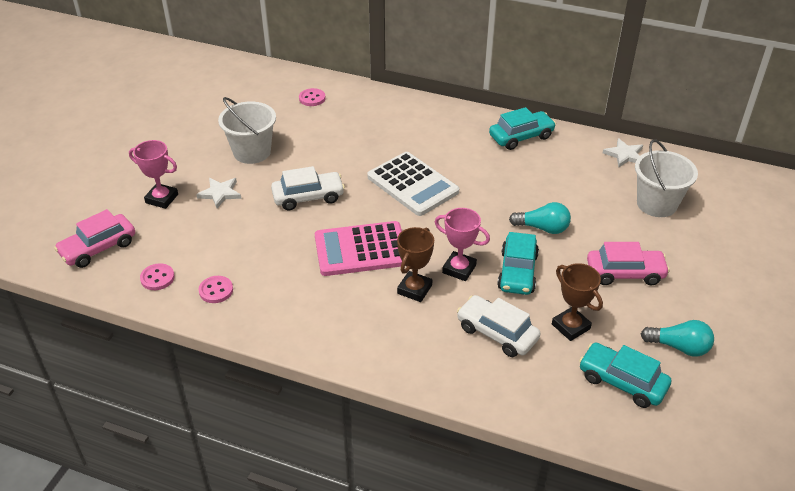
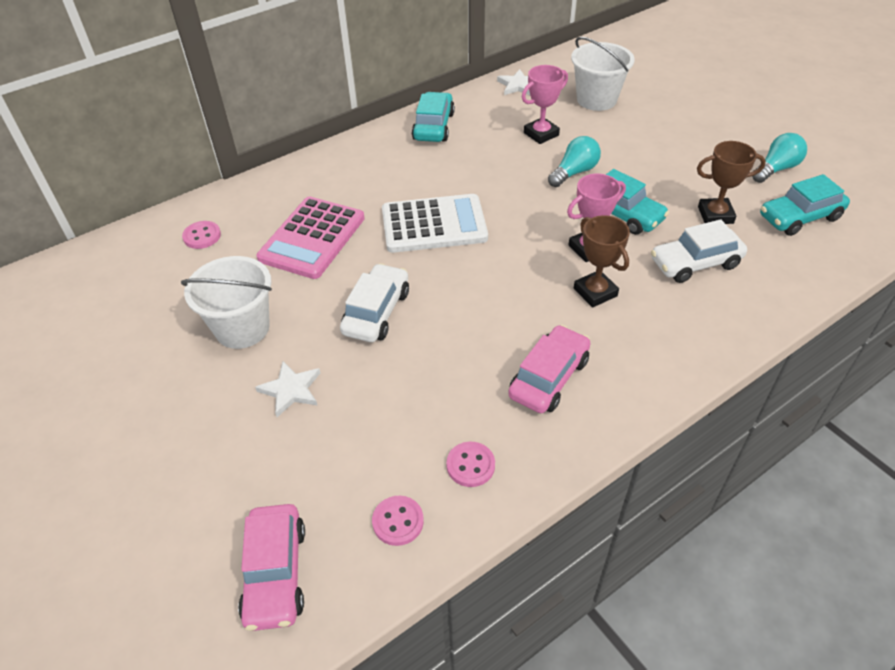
camera: 55 degrees left, 5 degrees up
(162, 199) = (240, 456): pink trophy -> pink trophy (541, 134)
(361, 250) = (503, 306): pink calculator -> pink calculator (312, 238)
(625, 273) = (669, 155): pink car -> pink car (549, 378)

